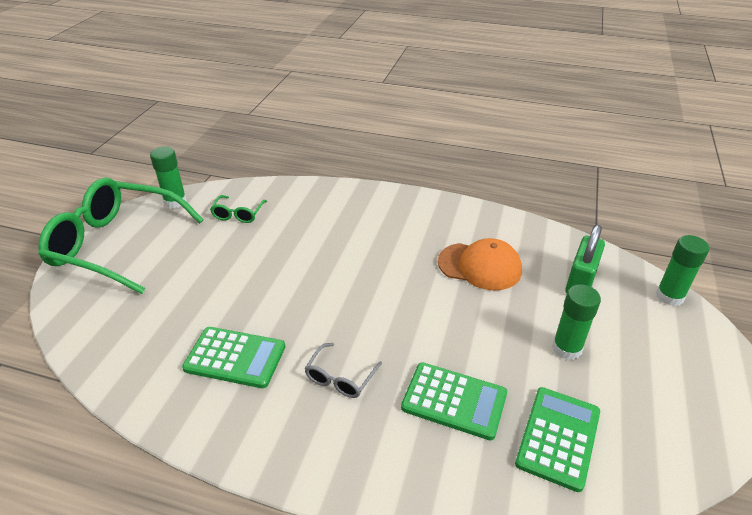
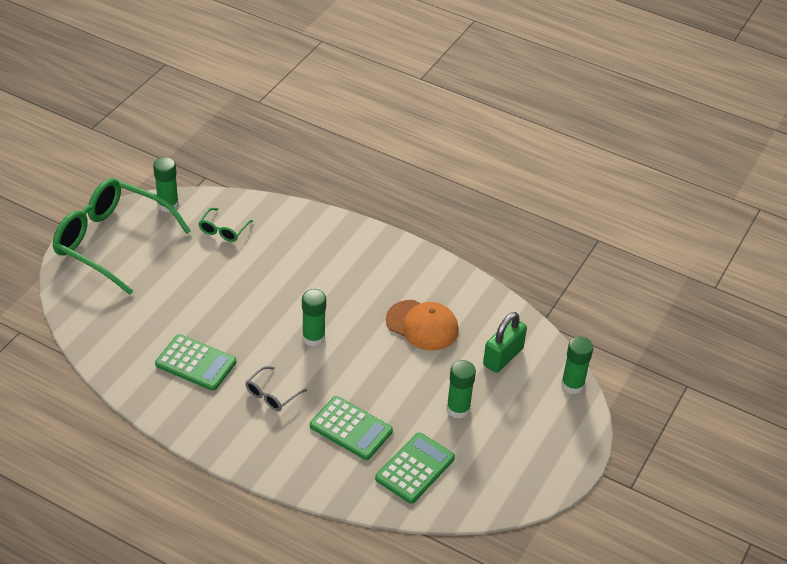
camera: 10 degrees right, 5 degrees up
(368, 301) = (313, 338): none -> green glue stick

